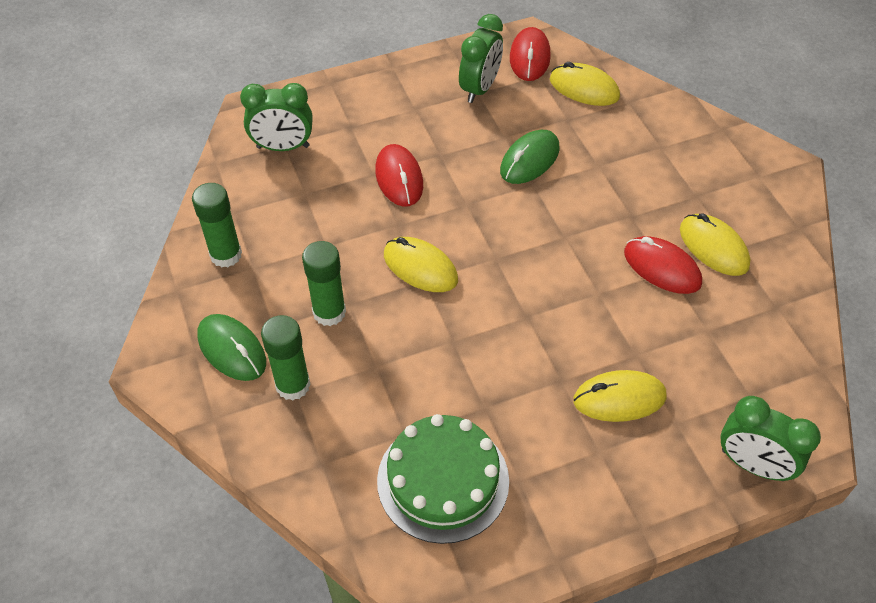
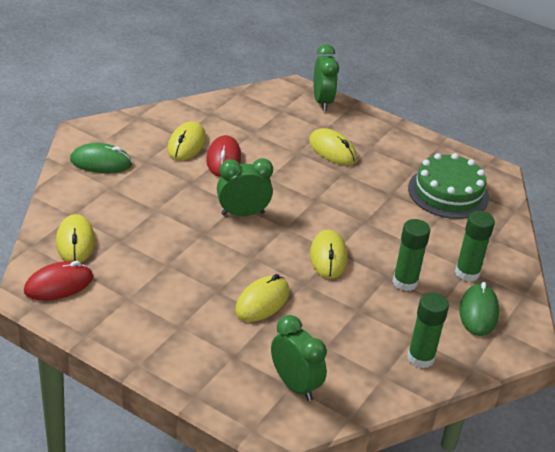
camera: 130 degrees left, 15 degrees down
(399, 178) = (262, 302): red mouse -> yellow mouse
(479, 88) = (123, 299): green clock -> green clock (242, 213)
(529, 160) = (181, 243): green mouse -> green mouse (101, 162)

